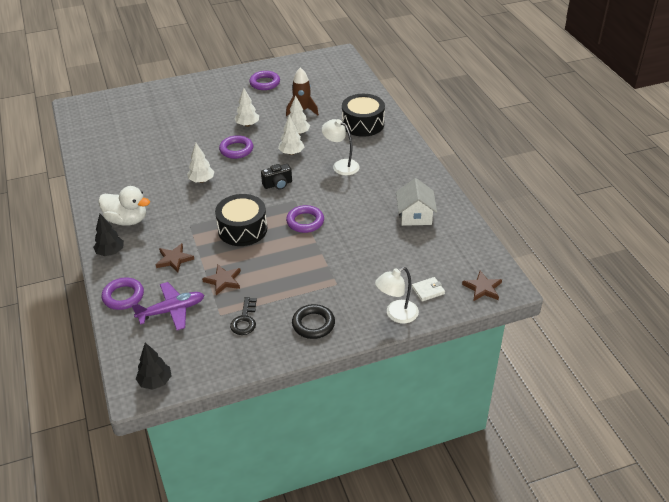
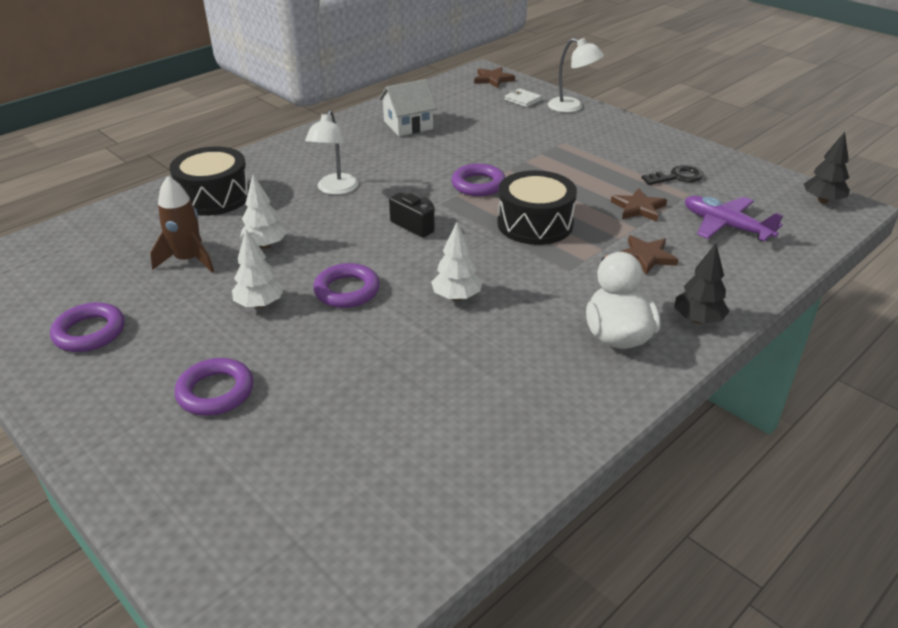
camera: 115 degrees left, 5 degrees down
(123, 296) = (753, 271): purple ring -> purple ring (215, 392)
(291, 153) = (326, 236): white tree -> none
(313, 324) = (634, 141): black ring -> none

